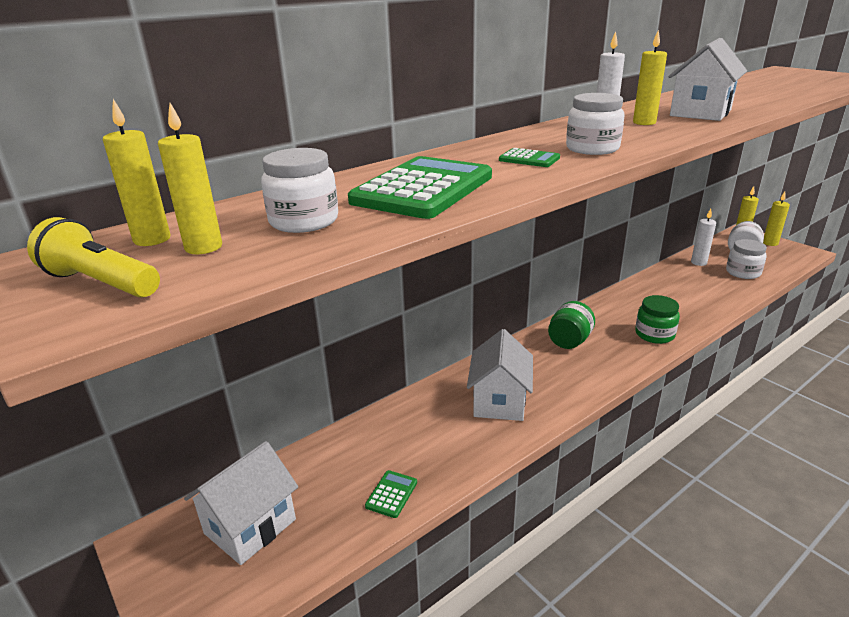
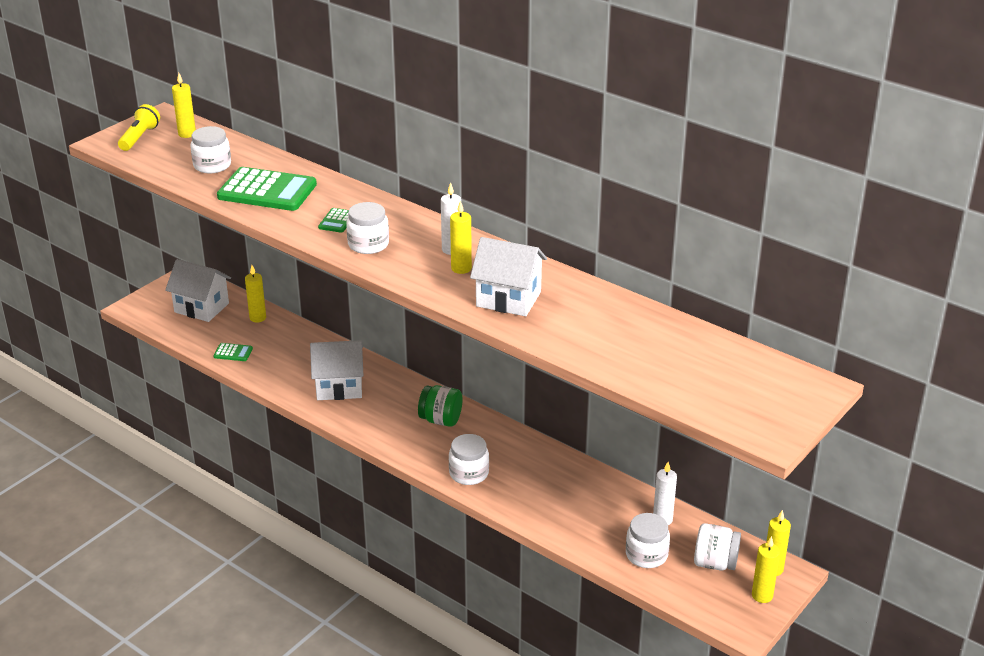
camera: 75 degrees right, 5 degrees up
(203, 247) = (177, 149): yellow candle -> yellow candle (258, 318)
(654, 334) = (469, 473): green jar -> white jar

